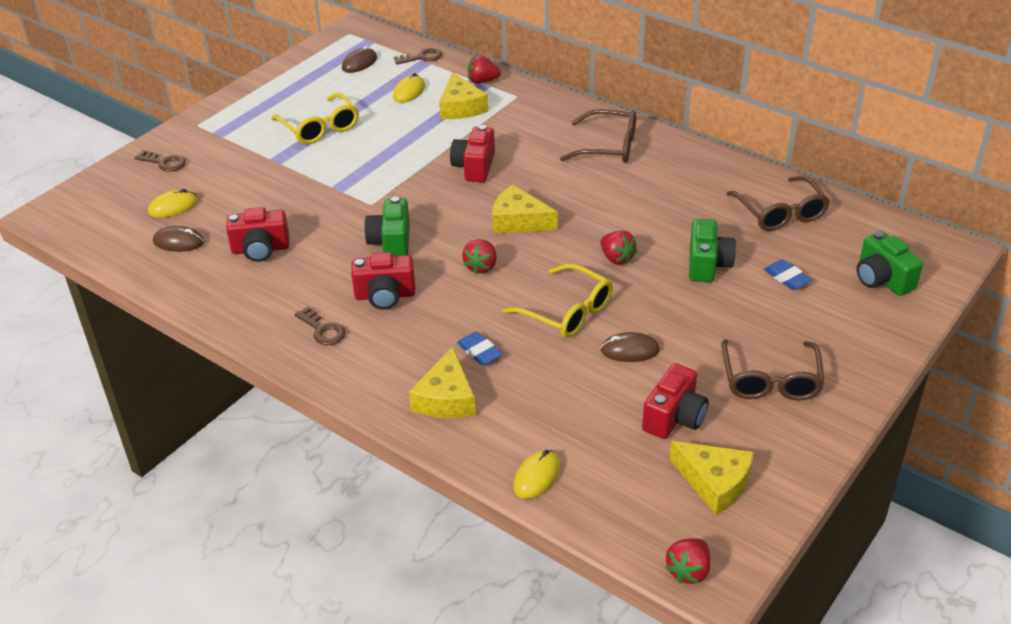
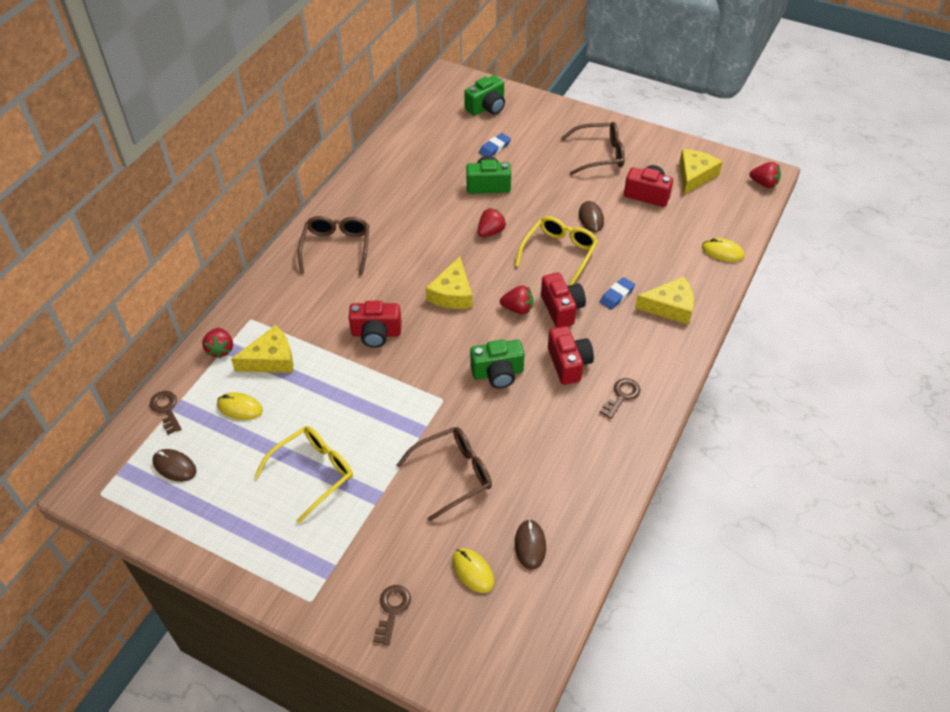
camera: 100 degrees left, 10 degrees up
(260, 249) = (527, 470): red camera -> red camera (562, 309)
(780, 213) = (419, 151): brown glasses -> brown glasses (453, 474)

